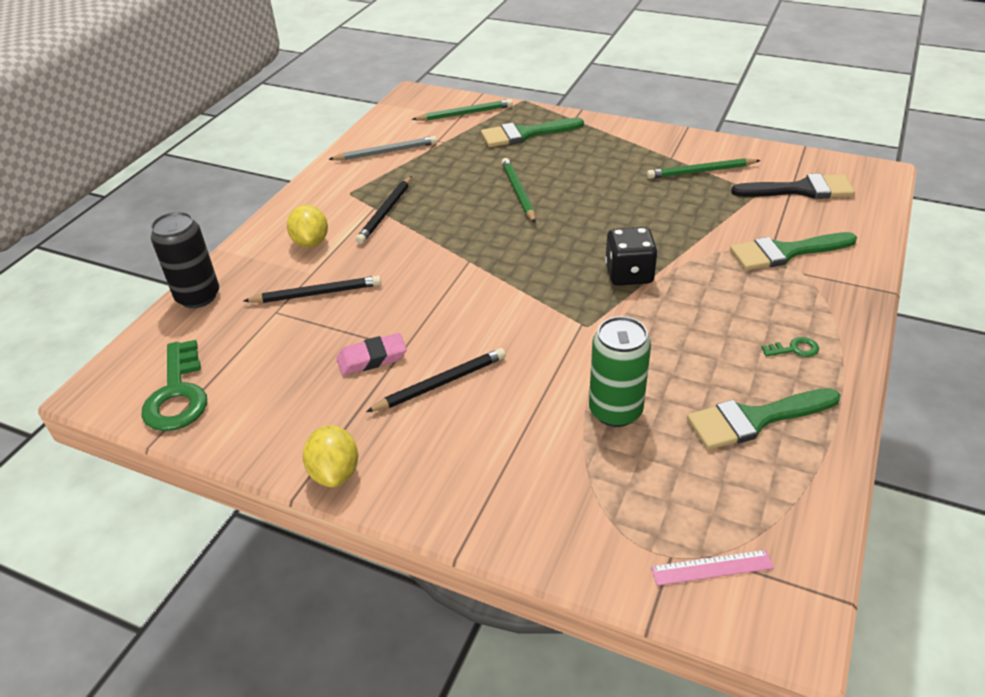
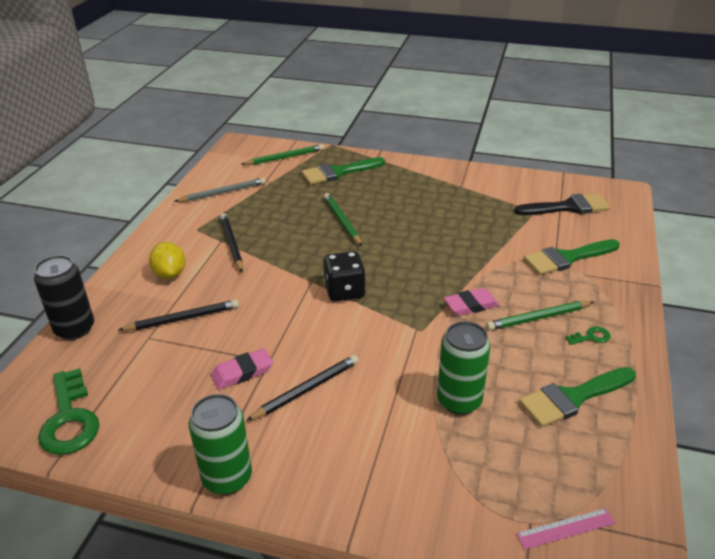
camera: 10 degrees left, 5 degrees down
(335, 472) = (227, 478): yellow lemon -> green can
(385, 212) = (231, 244): black pencil -> black pencil turned 150 degrees clockwise
(629, 274) = (446, 284): black dice -> black dice (344, 291)
(653, 301) = (471, 305): none -> pink eraser
(700, 171) = (486, 196): green pencil -> green pencil (538, 318)

